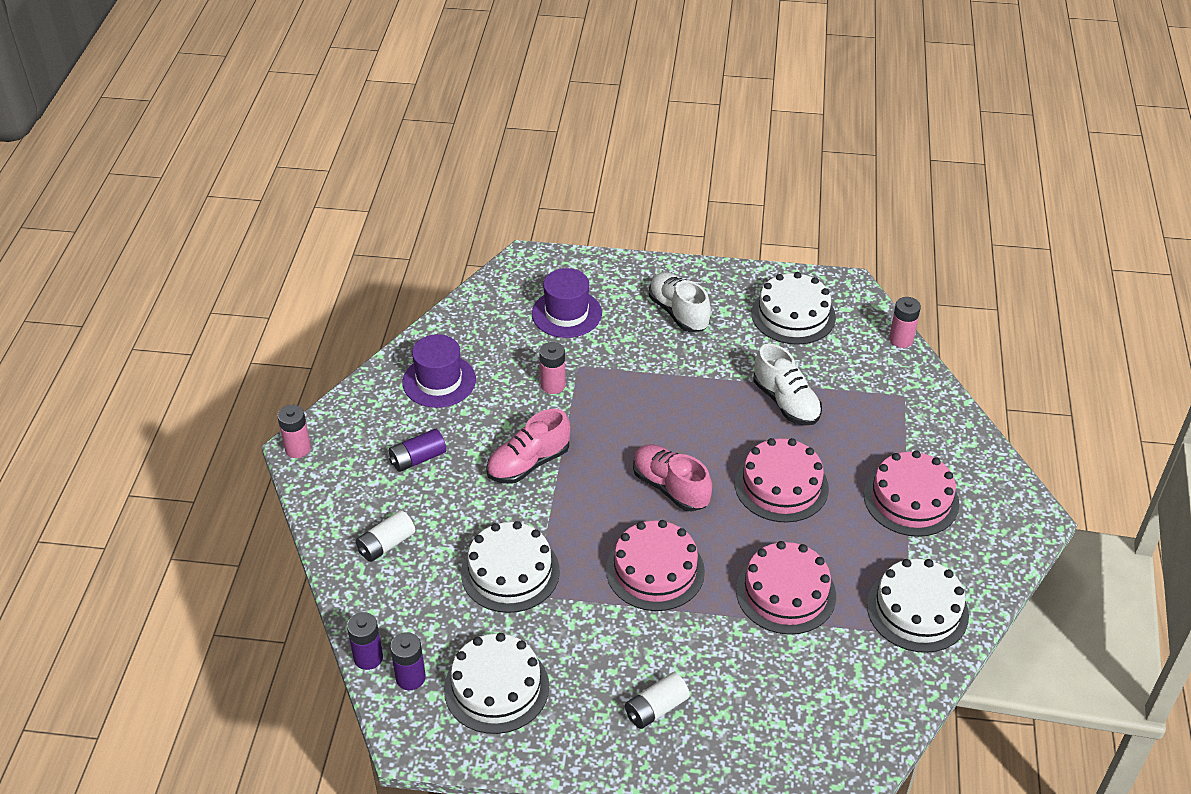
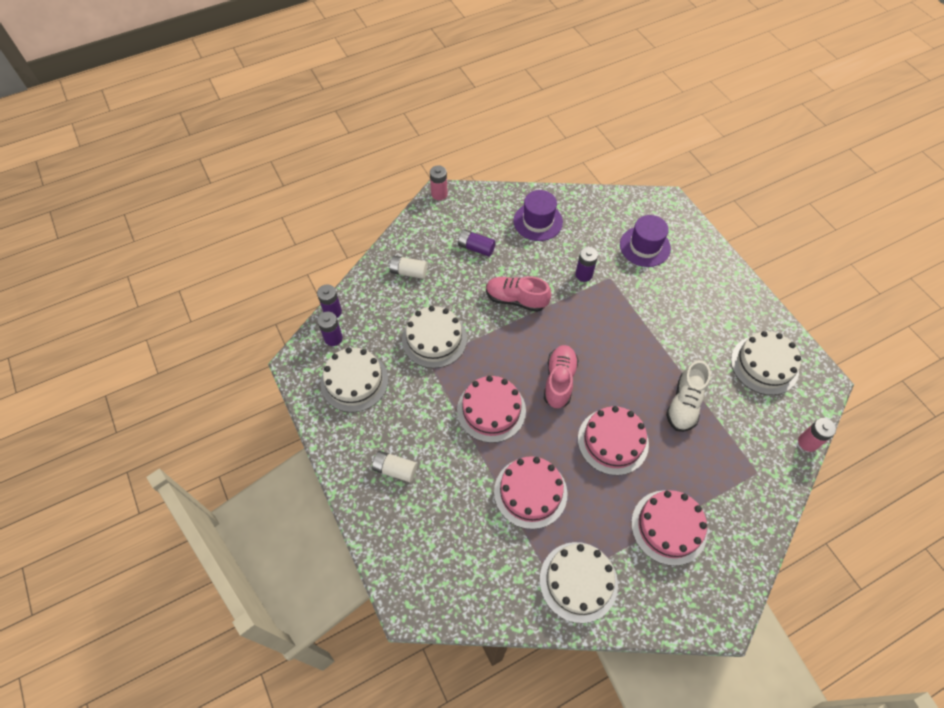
camera: 55 degrees right, 15 degrees up
(553, 385) = (583, 274): pink battery -> purple battery
(678, 313) = (702, 301): white shoe -> none

